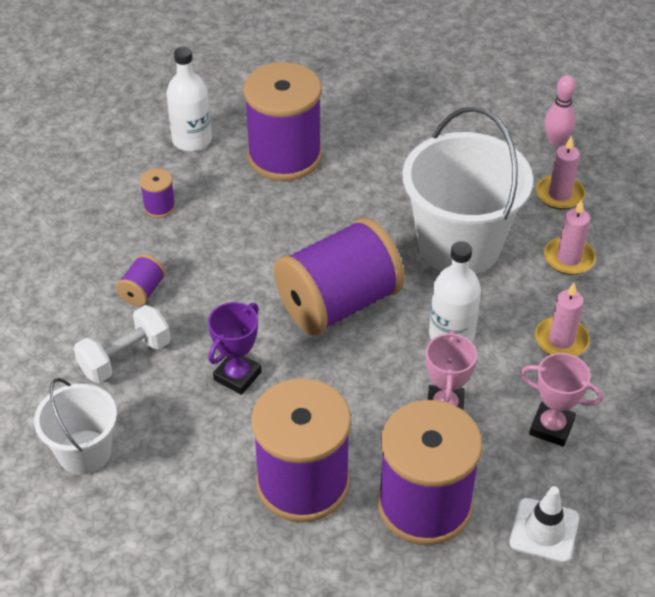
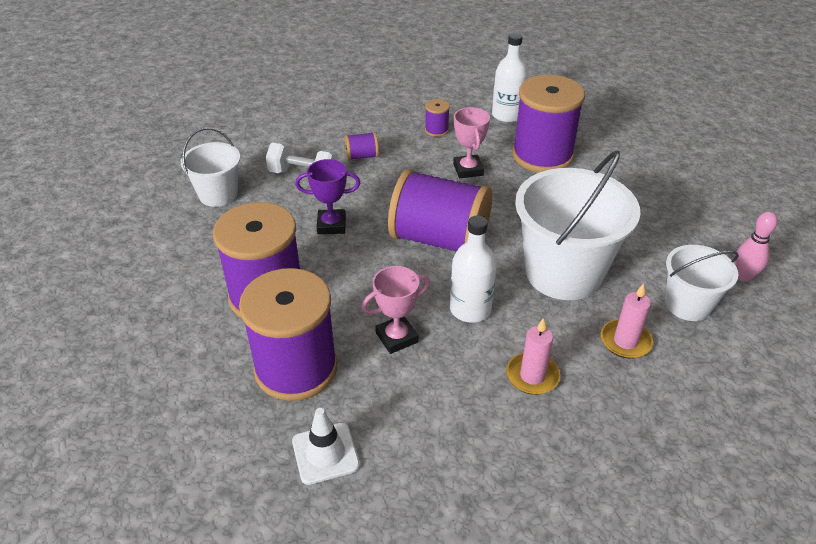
camera: 55 degrees right, 5 degrees down
(551, 427) = (435, 411): pink trophy -> pink trophy (468, 170)
(559, 194) = (688, 304): pink candle -> white bucket

